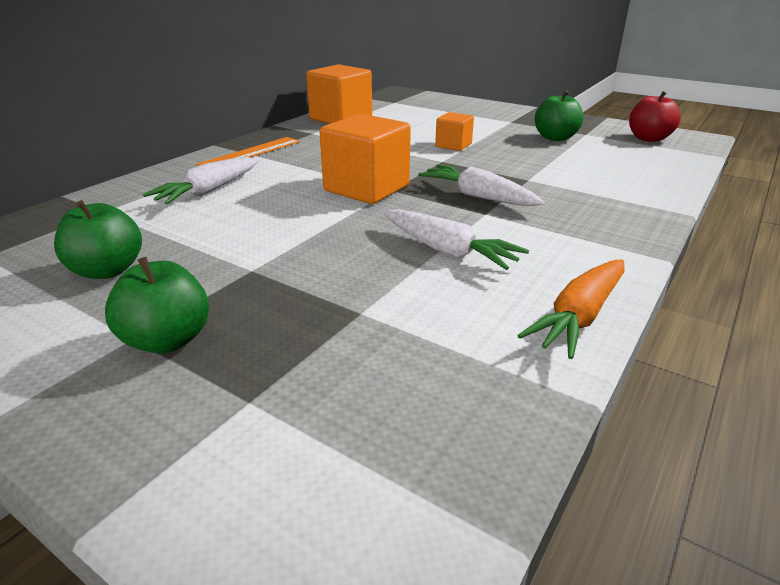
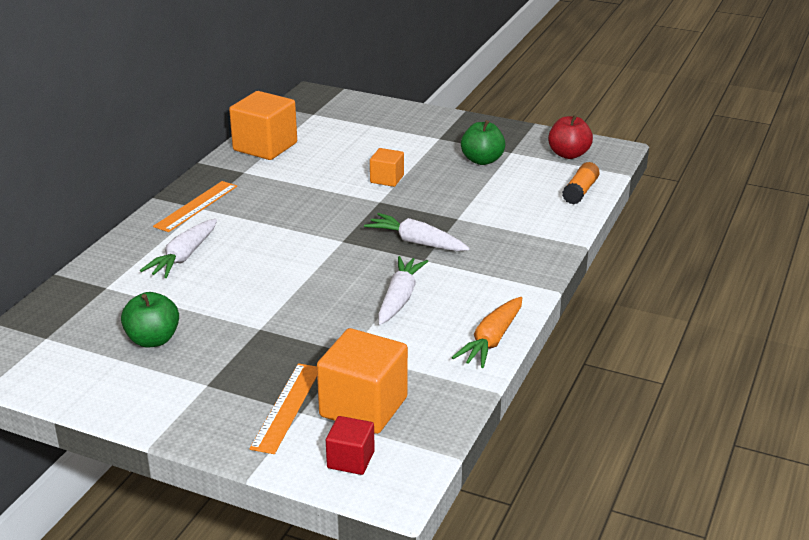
camera: 10 degrees left, 0 degrees up
(167, 340) = (231, 384): green apple -> none
(229, 389) = (286, 407): none -> orange ruler
(297, 521) = (350, 460): none -> red cube
(366, 188) = (320, 241): orange cube -> orange cube (363, 407)
(448, 251) = (399, 298): white carrot -> white carrot turned 105 degrees counterclockwise
(670, 166) = (580, 191): none -> orange glue stick

